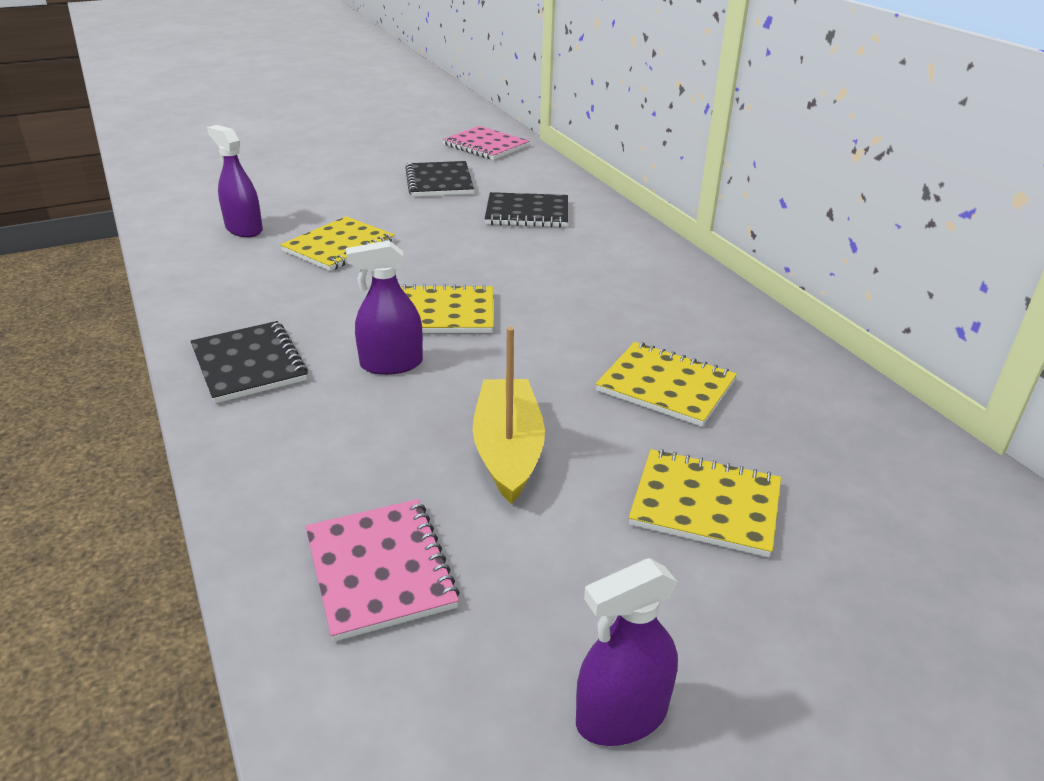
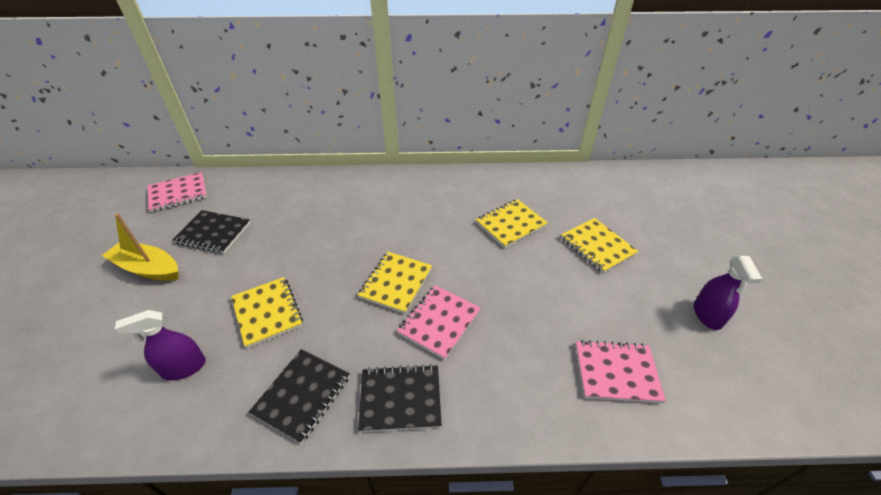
camera: 65 degrees left, 10 degrees up
(391, 364) = (439, 322): purple spray bottle -> pink notebook
(508, 450) = (540, 296): yellow boat -> yellow boat (148, 268)
(527, 213) = (299, 208): black notebook -> black notebook (302, 395)
(705, 505) = (597, 246): yellow notebook -> yellow notebook turned 75 degrees counterclockwise

